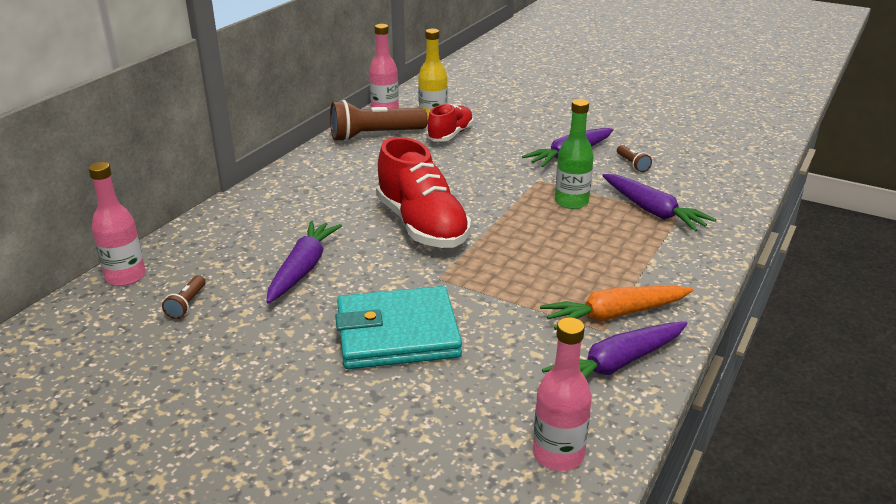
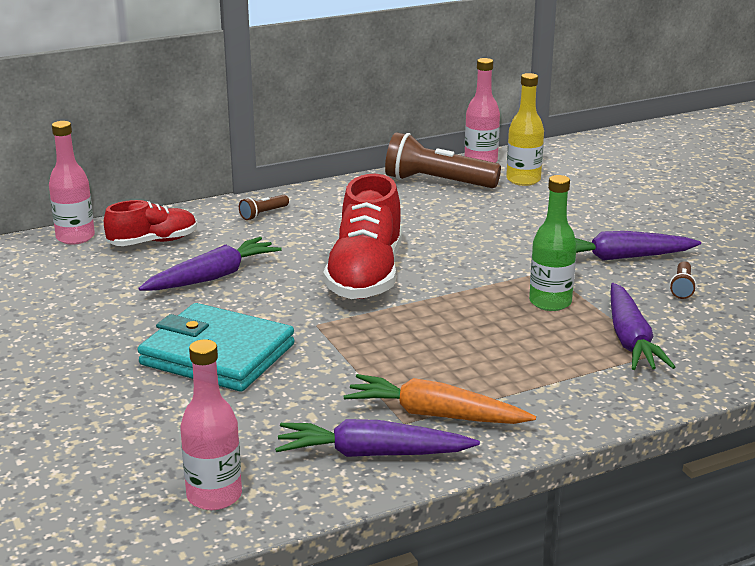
camera: 35 degrees right, 5 degrees down
(187, 304) = (91, 273): brown flashlight -> brown flashlight (263, 214)
(450, 135) = (516, 202): red shoe -> red shoe (153, 242)

